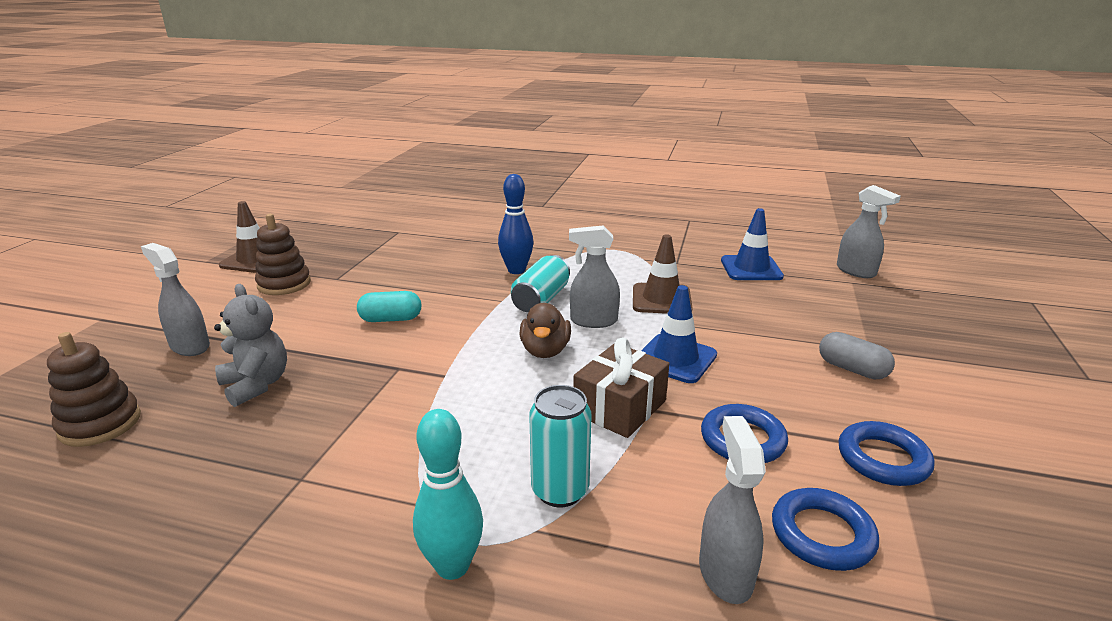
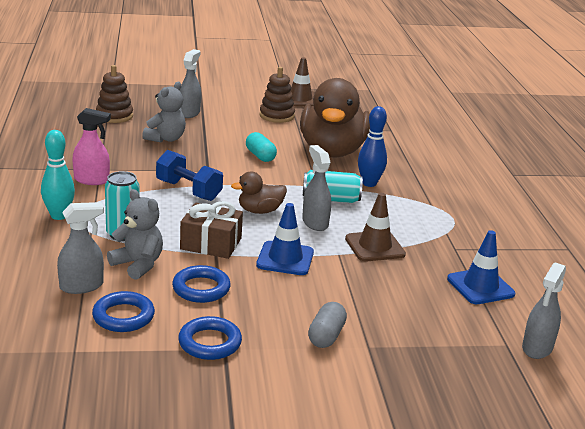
camera: 65 degrees right, 0 degrees up
(338, 496) = (92, 180): none -> pink spray bottle
(420, 272) = (332, 151): none -> brown duck
(451, 396) = (188, 190): none -> blue dumbbell
(664, 490) = (138, 265): none -> grey teddy bear

